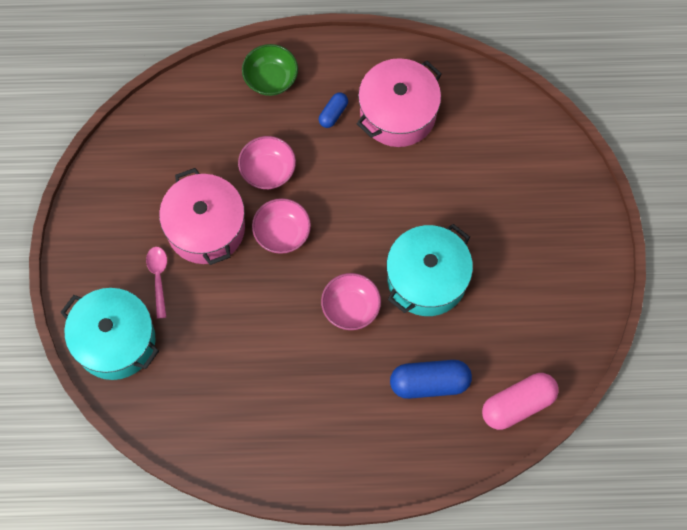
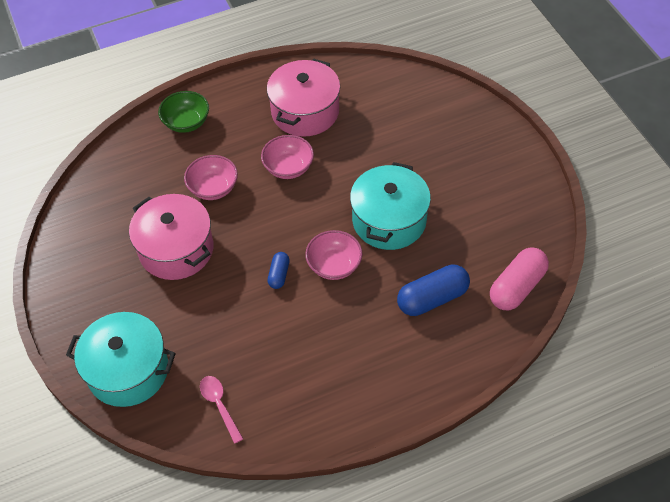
camera: 20 degrees left, 15 degrees down
(158, 278) = (149, 304): pink spoon -> pink spoon (220, 405)
(282, 233) = (247, 230): pink bowl -> pink bowl (288, 168)
(333, 114) = (251, 129): blue capsule -> blue capsule (279, 275)

